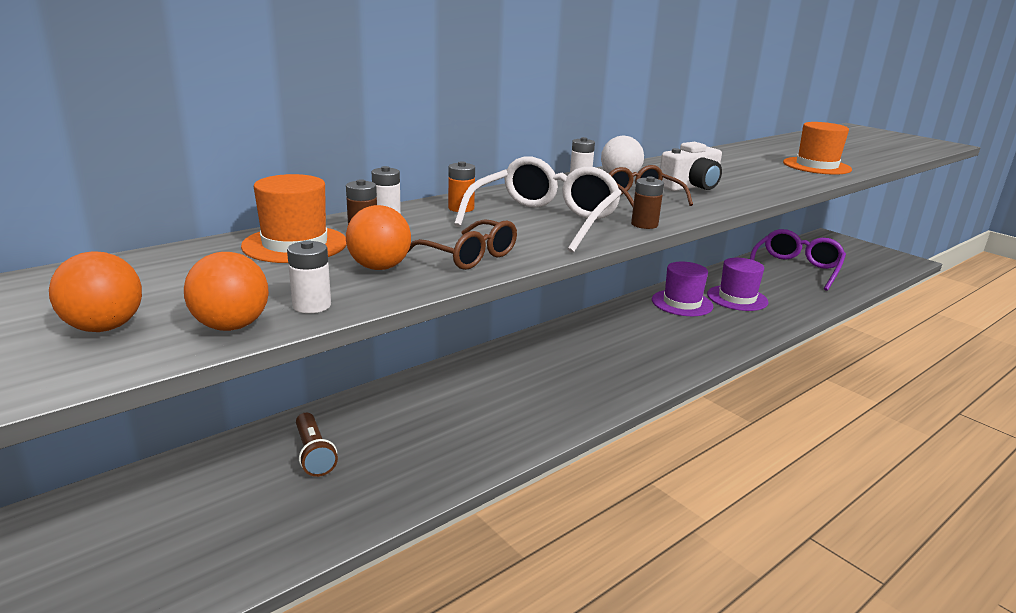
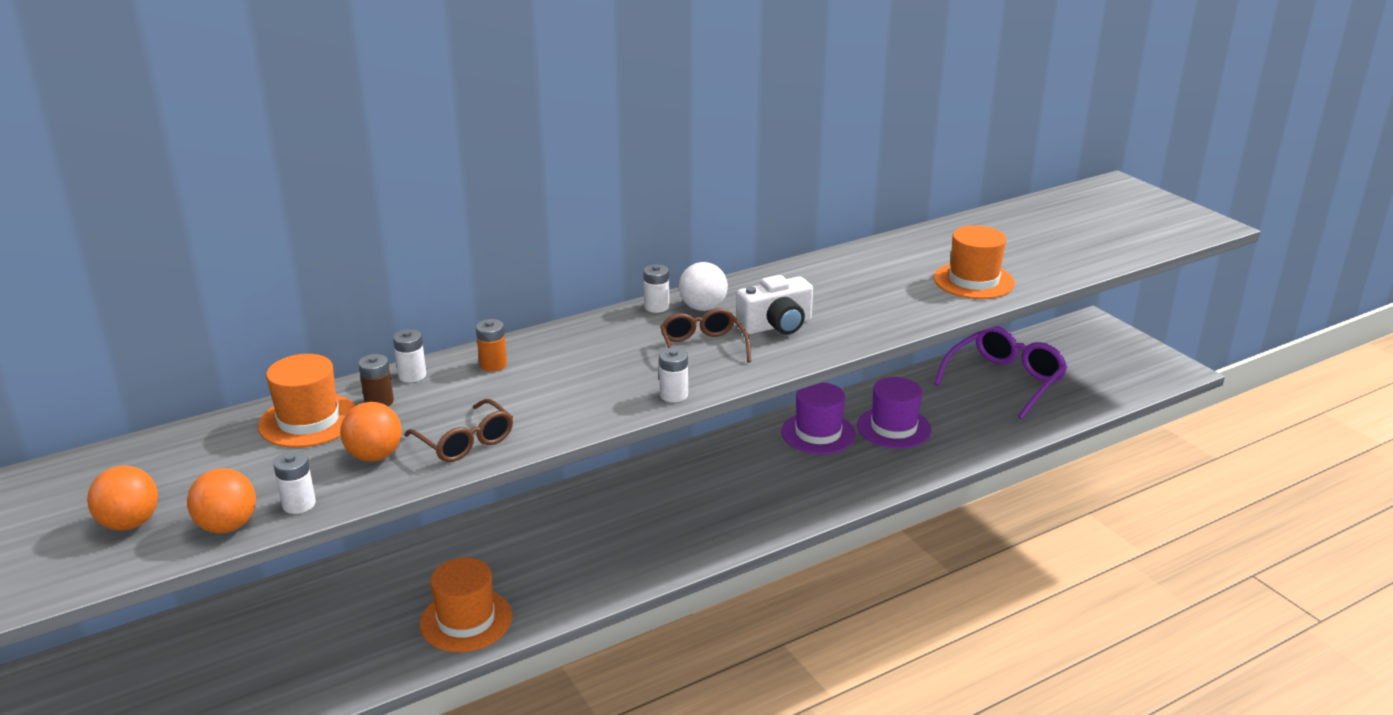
camera: 10 degrees right, 5 degrees up
(314, 454) = (338, 610): brown flashlight -> none
(447, 455) = (466, 620): none -> orange hat
(544, 221) = (570, 387): white glasses -> none
(644, 224) = (673, 395): brown battery -> white battery

